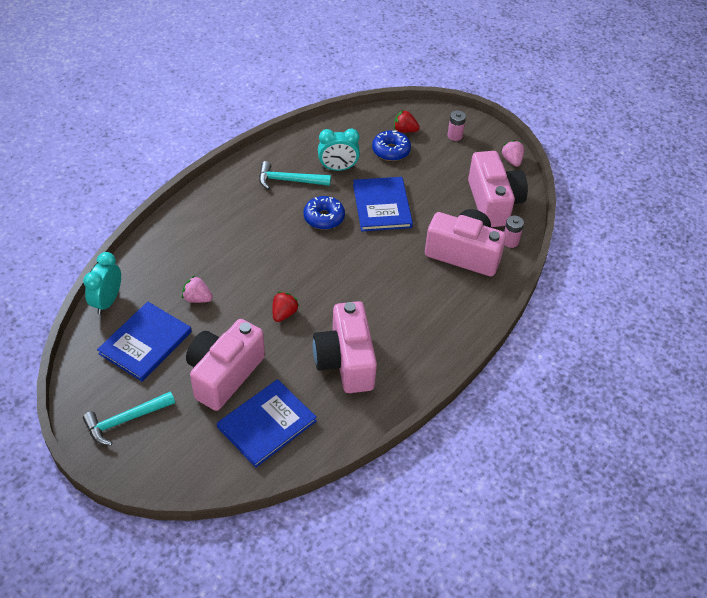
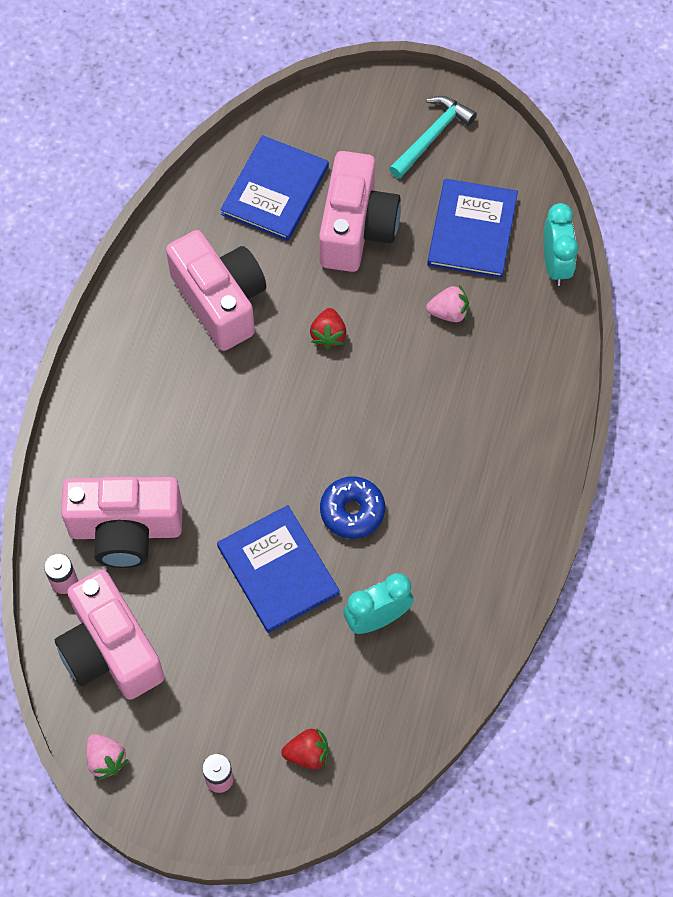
camera: 160 degrees right, 15 degrees up
(289, 180) = (438, 560): turquoise hammer -> none
(391, 151) = (311, 694): blue donut -> none

